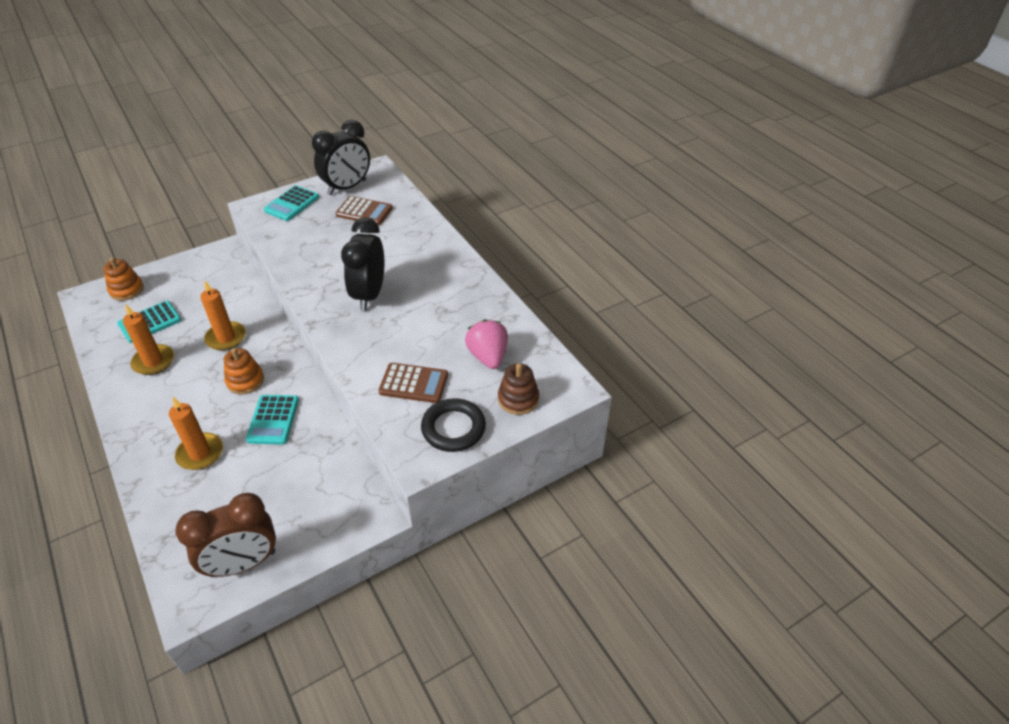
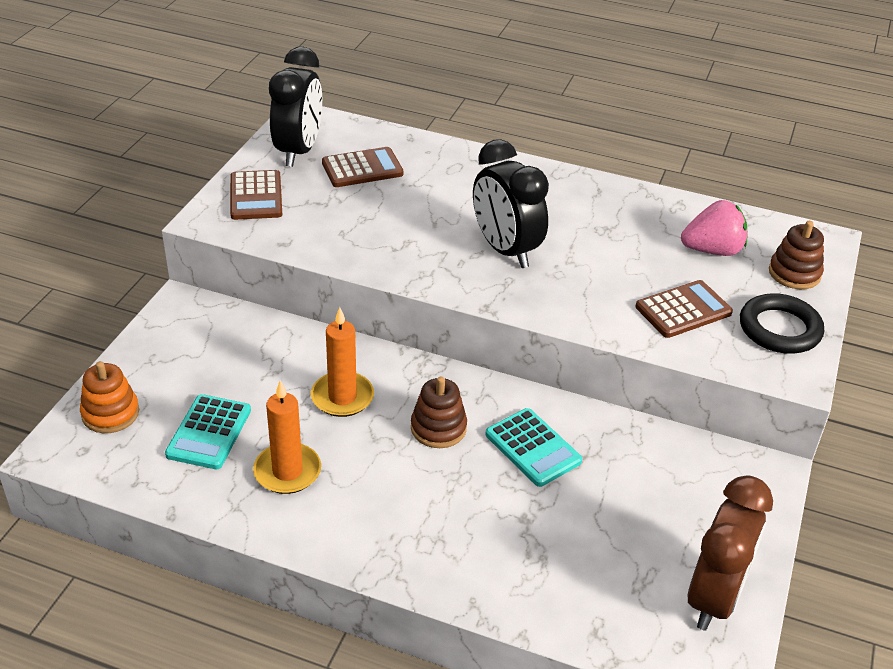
camera: 40 degrees left, 5 degrees down
(200, 453) = (503, 529): orange candle -> none
(245, 381) = (438, 428): orange stacking toy -> brown stacking toy
(292, 204) = (256, 196): turquoise calculator -> brown calculator
(488, 356) = (712, 250): pink strawberry -> pink strawberry turned 135 degrees clockwise

